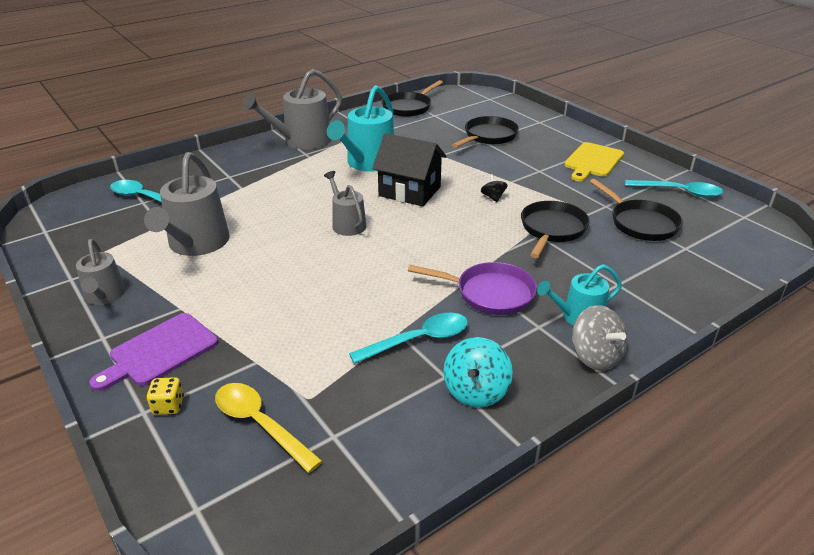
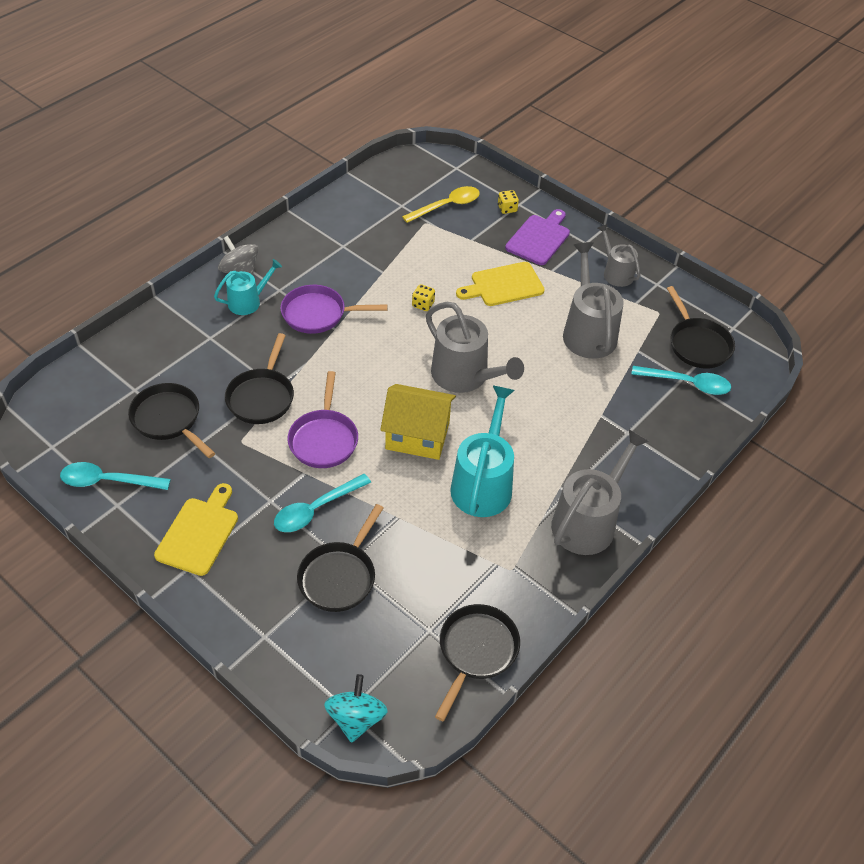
camera: 165 degrees right, 15 degrees up
(97, 223) = (697, 344): none -> black pan
(252, 298) = (503, 285): none -> yellow cutting board
(260, 424) = (447, 206): yellow spoon -> yellow spoon turned 60 degrees counterclockwise
(347, 224) = (465, 376): grey watering can -> grey watering can, size x1.70
(361, 289) = (423, 304): none -> yellow dice
(409, 191) = (417, 436): black house -> yellow house
(418, 340) = (366, 268): turquoise spoon -> turquoise spoon (316, 509)
(476, 391) = (322, 239): turquoise spinning top -> turquoise spinning top (356, 718)
(493, 197) = (324, 439): black spinning top -> purple pan

